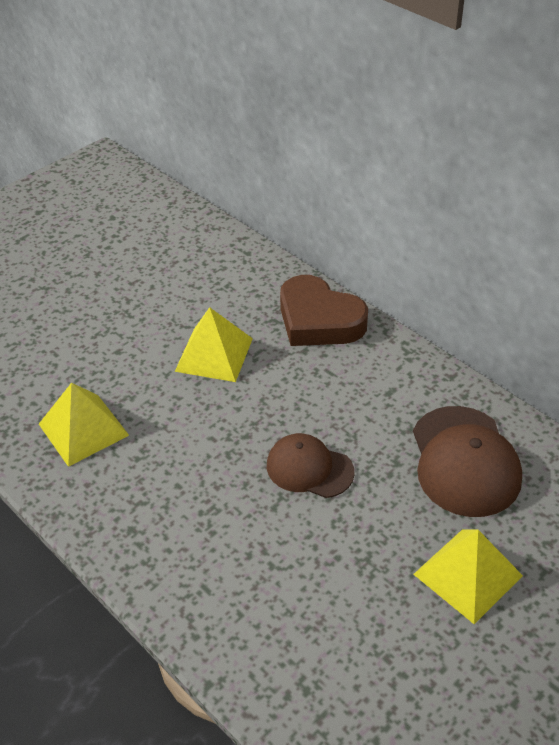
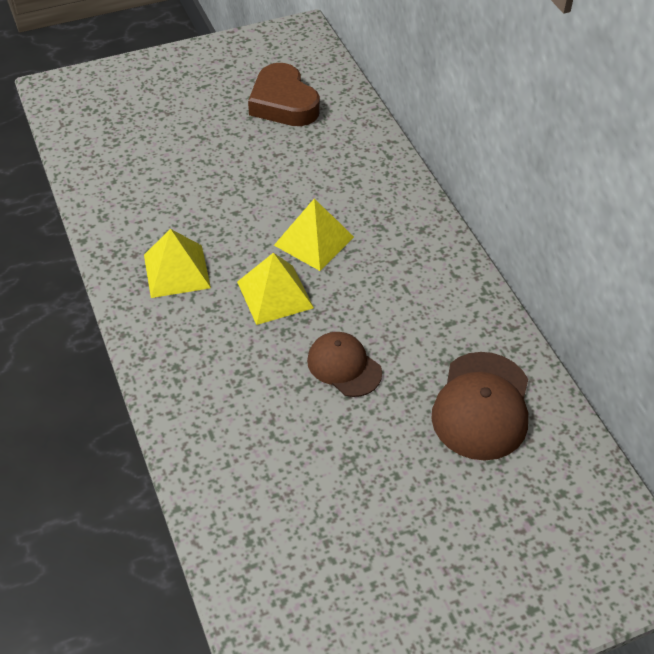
camera: 20 degrees right, 5 degrees up
(319, 320) = (420, 238): brown heart -> brown heart (283, 103)
(468, 575) = (430, 502): yellow pyramid -> yellow pyramid (275, 294)

